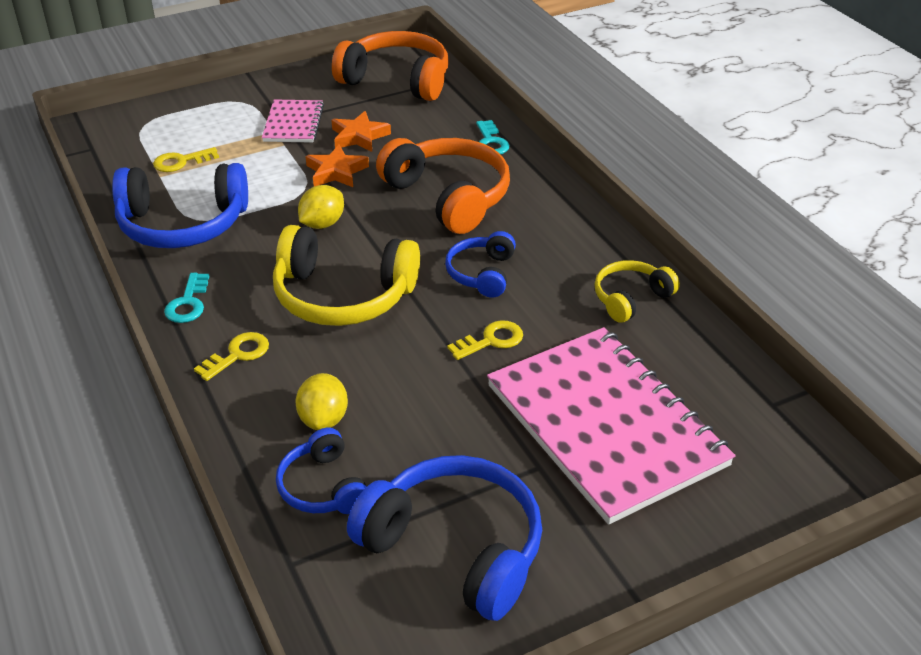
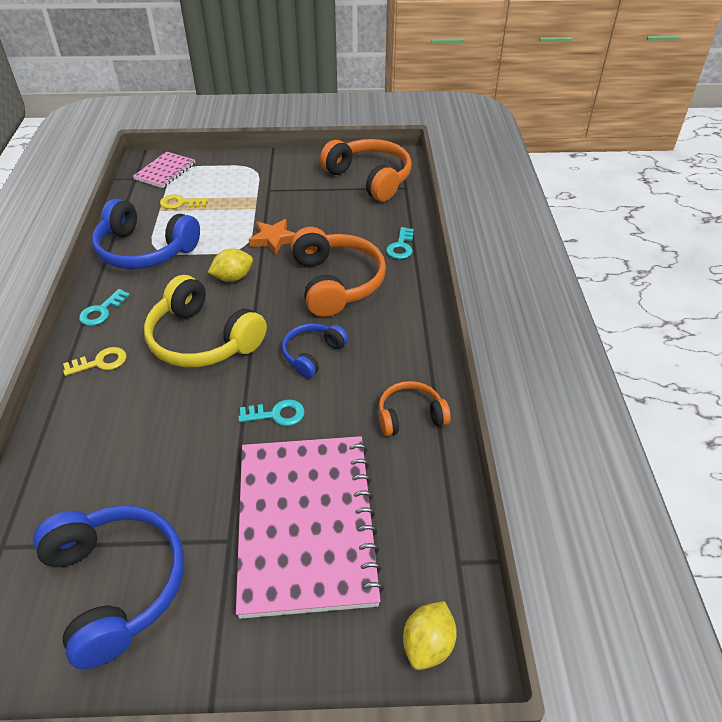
camera: 25 degrees right, 5 degrees up
(293, 123) = (273, 194): pink notebook -> pink notebook (165, 171)
(323, 419) = (113, 435): yellow lemon -> yellow lemon (428, 645)
(323, 487) = (70, 492): blue headphones -> none
(359, 136) = (310, 216): orange star -> none
(491, 340) = (276, 414): yellow key -> turquoise key
(630, 298) = (410, 416): yellow headphones -> orange headphones

